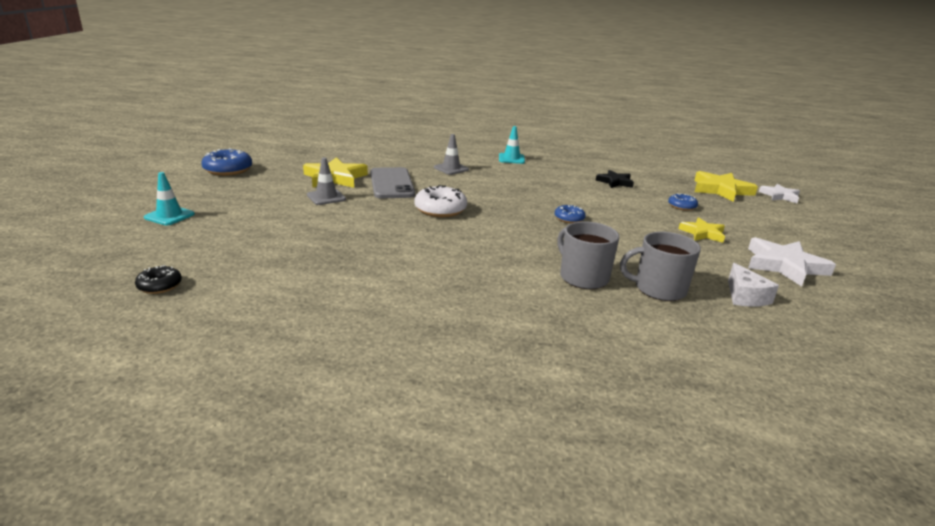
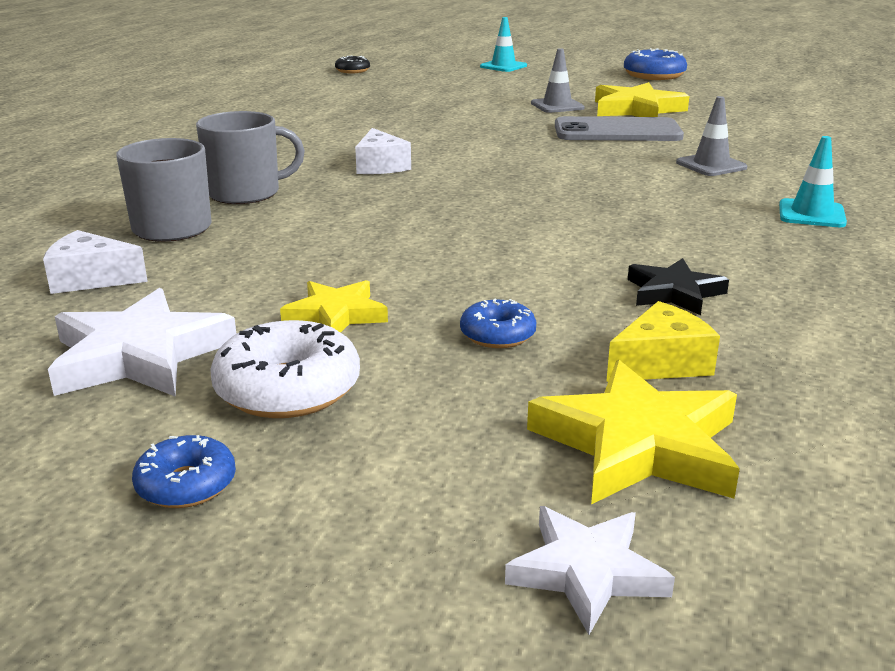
camera: 105 degrees right, 0 degrees up
(440, 210) = (506, 148): white donut -> white donut (288, 389)
(499, 242) = (380, 166): none -> white cheese
(569, 218) = (451, 215): blue donut -> blue donut (186, 484)
(671, 186) = (660, 363): none -> yellow cheese

